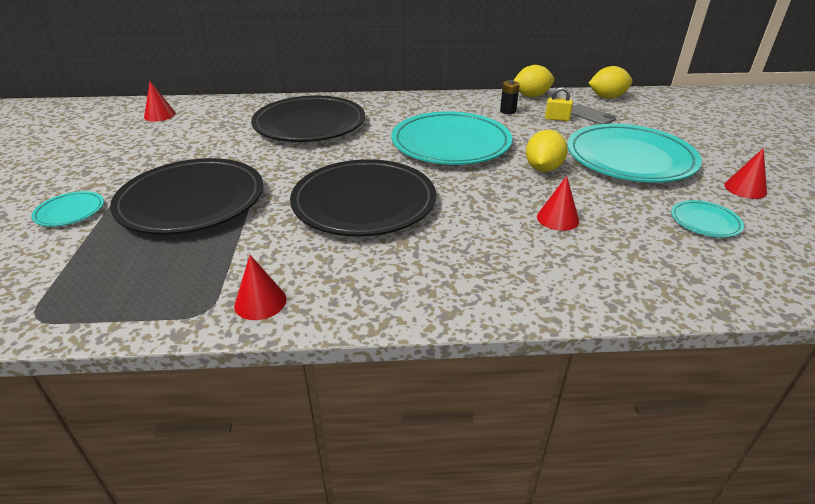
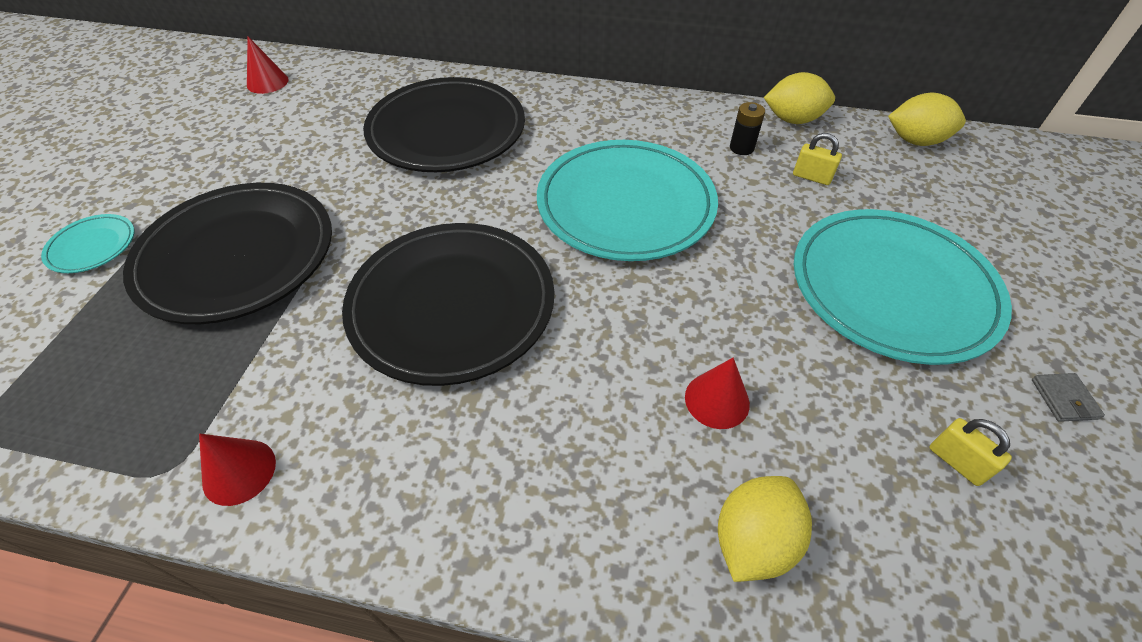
camera: 15 degrees right, 15 degrees up
(543, 169) = (741, 285): yellow lemon -> yellow lemon (753, 540)
(590, 115) = (869, 177): grey phone -> none
(705, 222) = (956, 462): turquoise plate -> yellow padlock
(745, 189) = (1064, 399): red cone -> grey wallet

